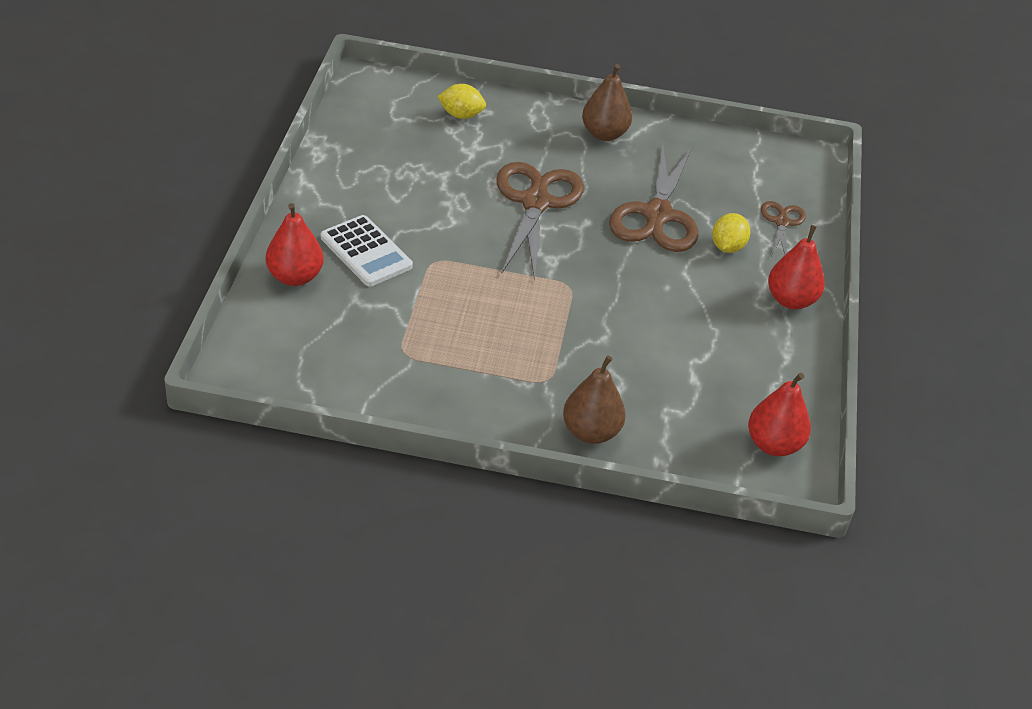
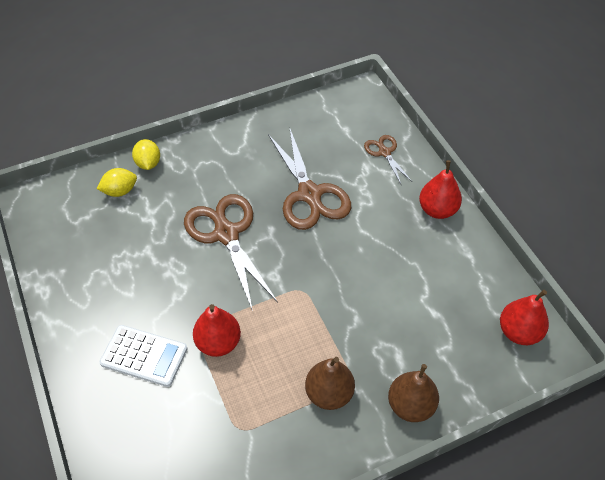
camera: 30 degrees left, 10 degrees up
(295, 277) = (109, 416): red pear -> red pear (218, 342)
(604, 134) = (226, 149): brown pear -> brown pear (329, 393)
(727, 247) = (370, 192): yellow lemon -> yellow lemon (148, 163)

